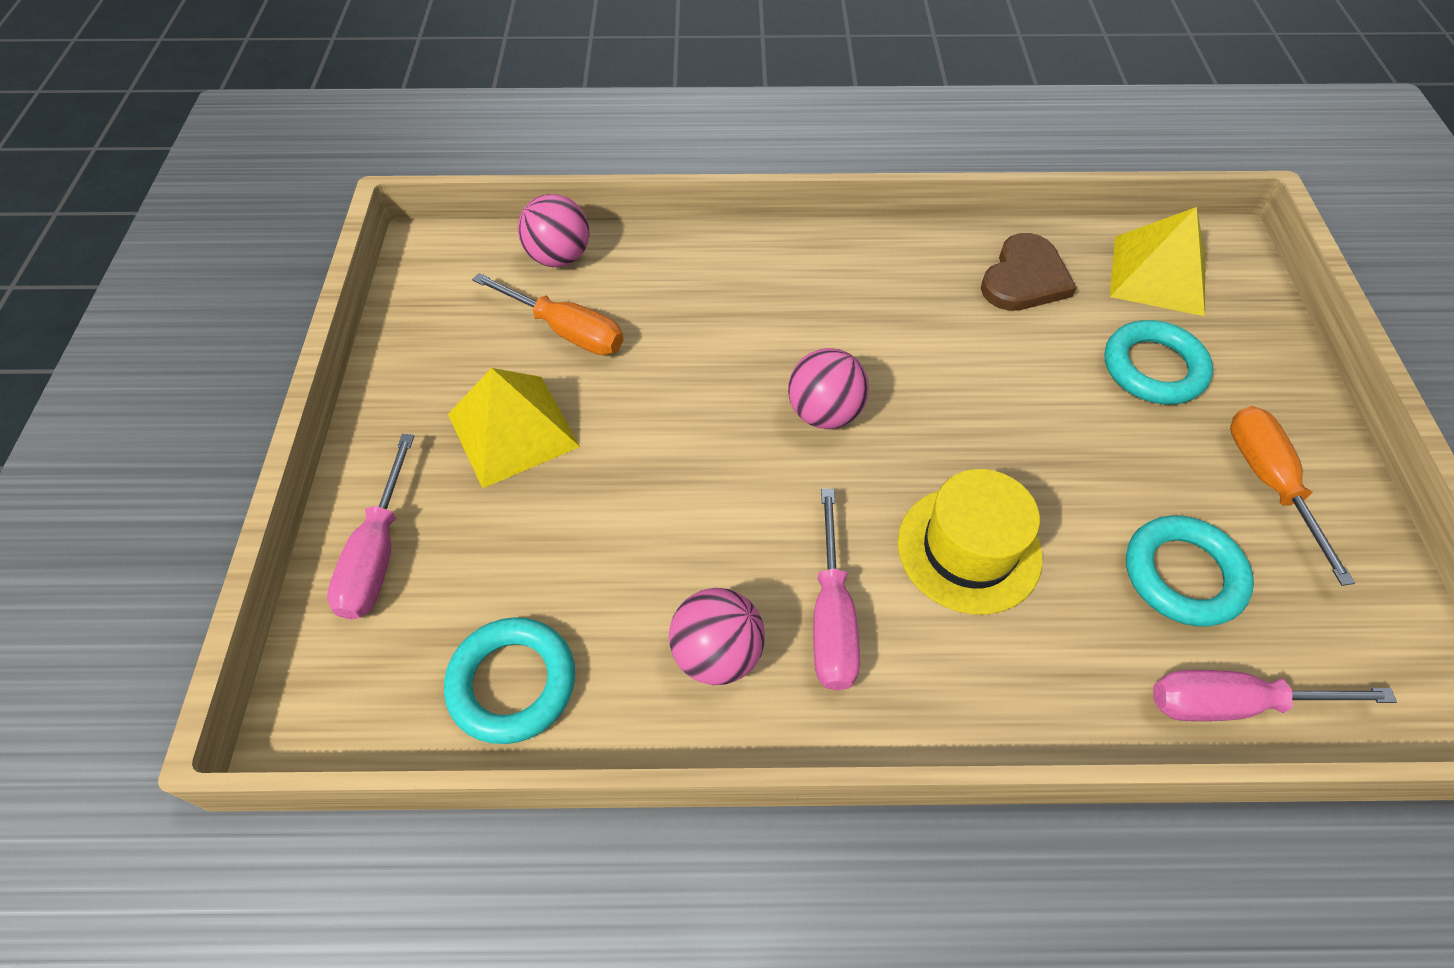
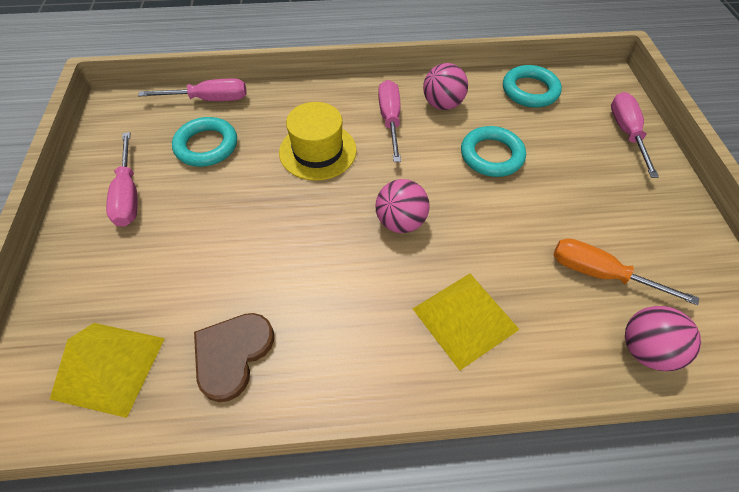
camera: 175 degrees right, 0 degrees up
(513, 430) = (595, 199): yellow pyramid -> yellow pyramid (465, 318)
(1153, 368) = (161, 270): turquoise ring -> turquoise ring (491, 155)
(1268, 482) = (129, 195): orange screwdriver -> pink screwdriver

